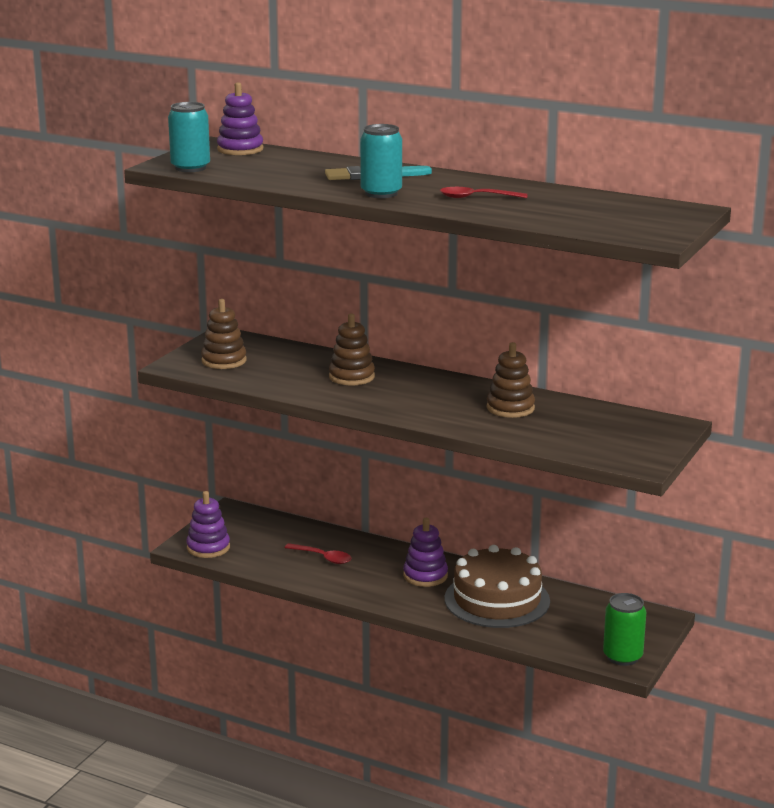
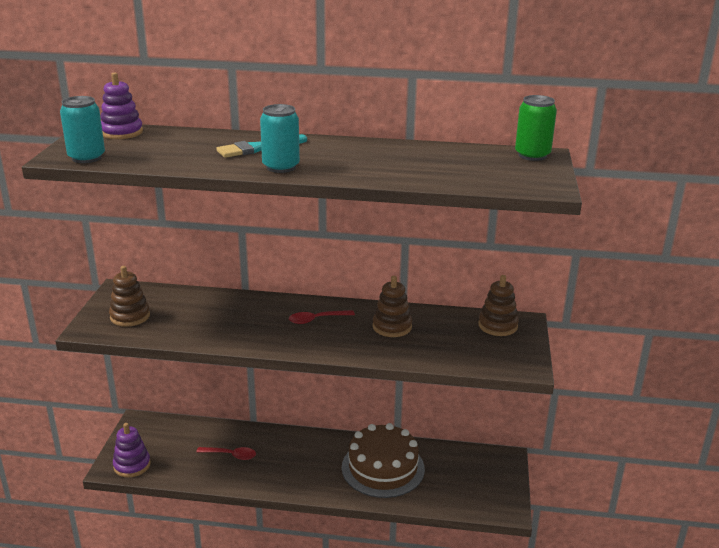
camera: 20 degrees left, 5 degrees up
(351, 377) = (247, 315): brown stacking toy -> brown stacking toy (498, 325)
(425, 576) = (318, 456): purple stacking toy -> none
(476, 197) = (365, 162): red spoon -> red spoon (316, 319)
(622, 657) = (500, 503): green can -> green can (532, 155)

